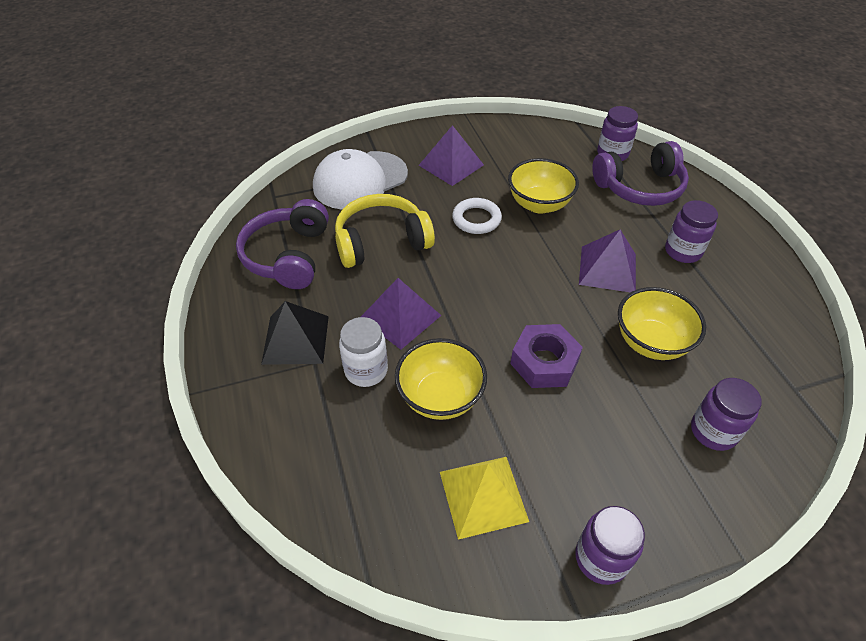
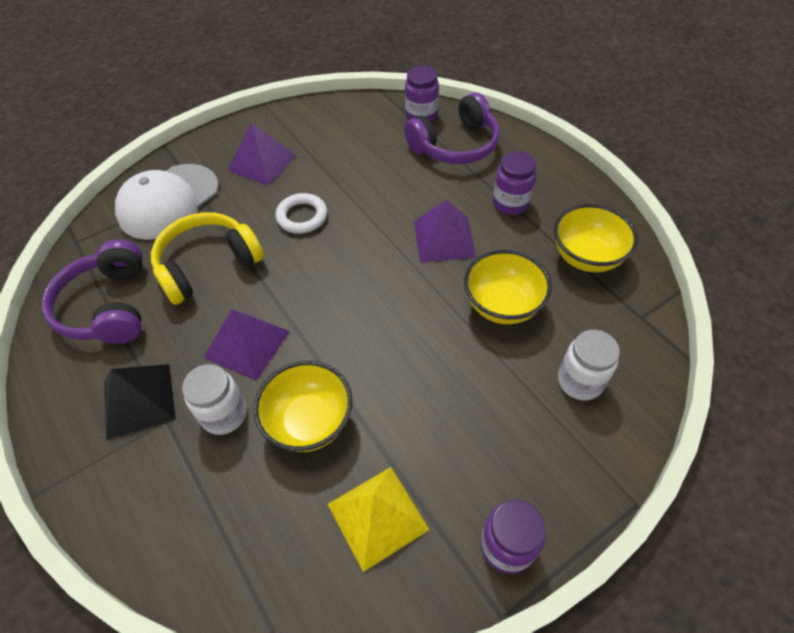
camera: 15 degrees left, 5 degrees up
(539, 204) = (361, 185): yellow bowl -> yellow bowl (586, 257)
(544, 362) = (405, 354): purple nut -> none
(713, 431) = (580, 381): purple jar -> white jar

